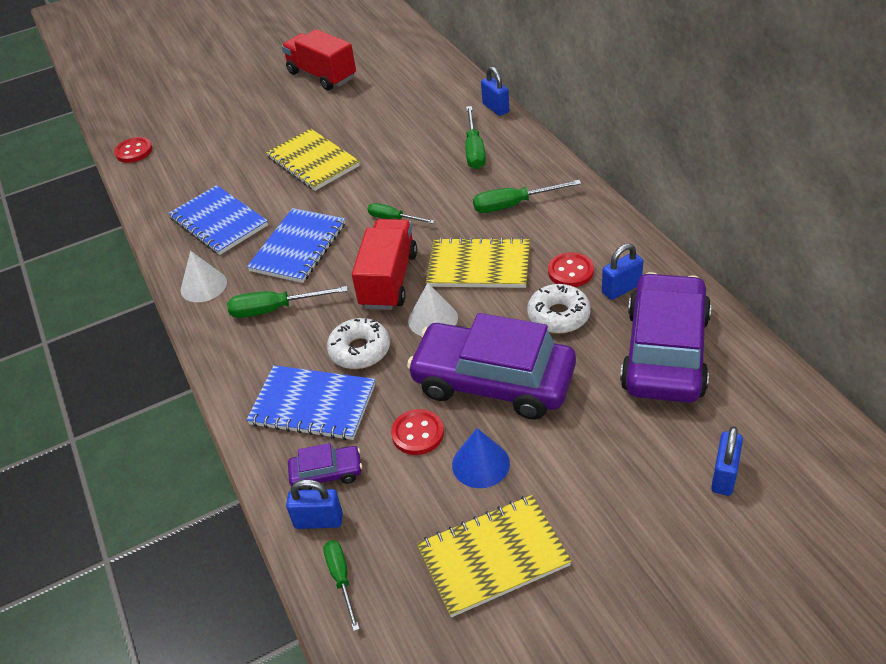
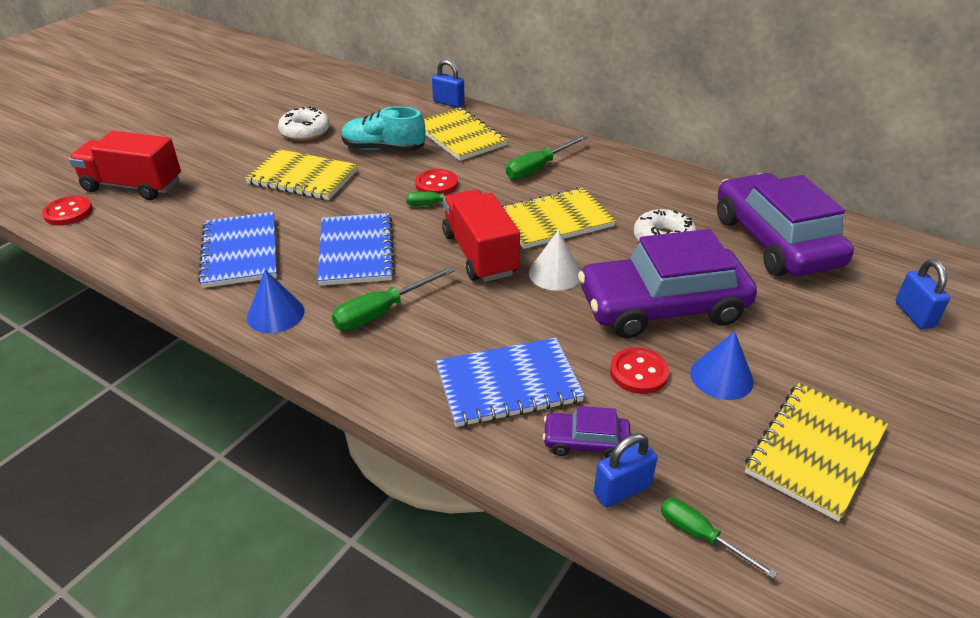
camera: 35 degrees left, 5 degrees down
(203, 286) = (275, 314): white cone -> blue cone
(219, 222) = (240, 252): blue notebook -> blue notebook turned 60 degrees clockwise
(322, 75) = (246, 108): red truck -> red truck (133, 186)
(327, 473) = (585, 442): purple car -> purple car turned 135 degrees counterclockwise
(360, 350) = (509, 320): white donut -> white donut (305, 132)
(398, 148) = (383, 149): none -> turquoise shoe
(474, 150) = (460, 136): green screwdriver -> yellow notebook
(570, 271) = (638, 204): red button -> red button (436, 184)
(621, 289) = (692, 206): blue padlock -> none

